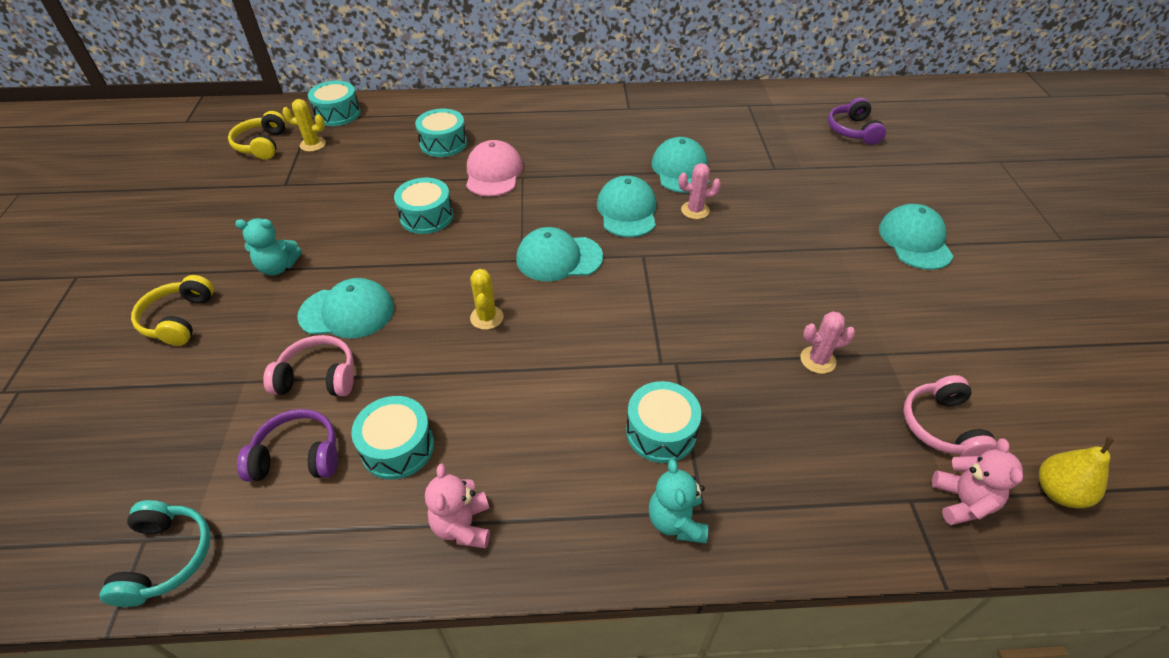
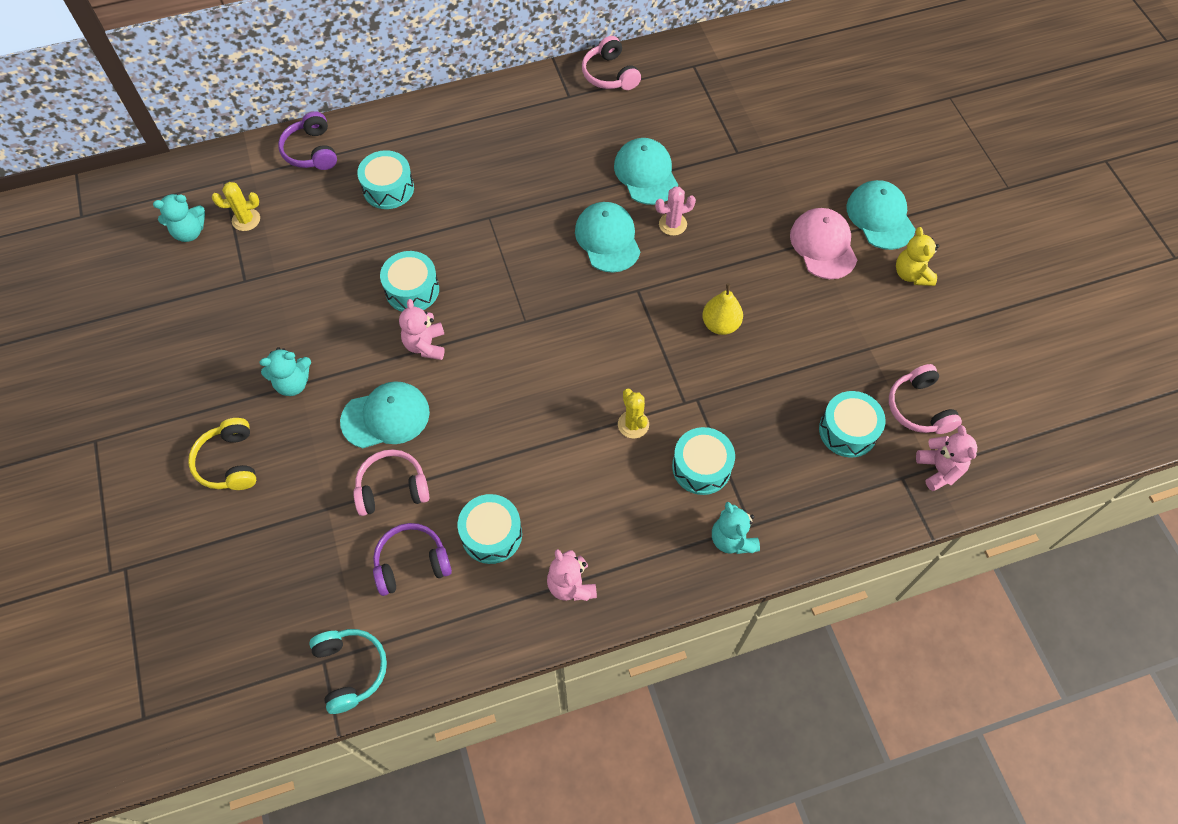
camera: 15 degrees left, 15 degrees up
(262, 145) = (189, 232): yellow headphones -> turquoise teddy bear
(337, 114) = (251, 169): turquoise drum -> turquoise drum (848, 431)
(416, 261) = (425, 345): none -> pink teddy bear
(487, 317) = (517, 392): yellow cactus -> yellow cactus (633, 424)
(493, 173) = (457, 218): pink cap -> pink cap (823, 245)
(559, 258) = (560, 311): turquoise cap -> none
(670, 100) = (610, 74): none -> pink headphones
(817, 360) = (814, 368): pink cactus -> none
(852, 131) = (805, 83): purple headphones -> purple headphones (311, 151)
(945, 295) = (912, 274): none -> yellow teddy bear
(1058, 492) = (1007, 443): yellow pear -> yellow pear (720, 324)

